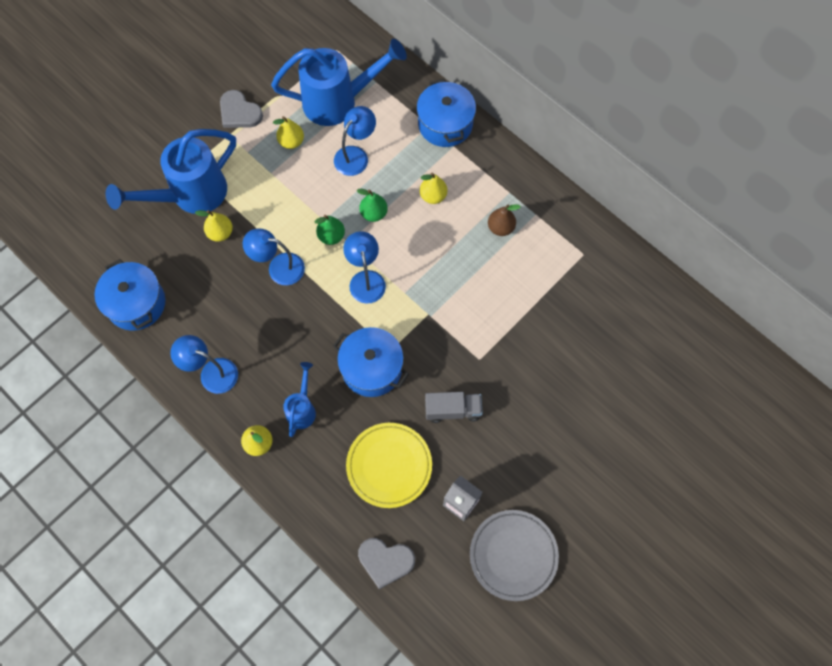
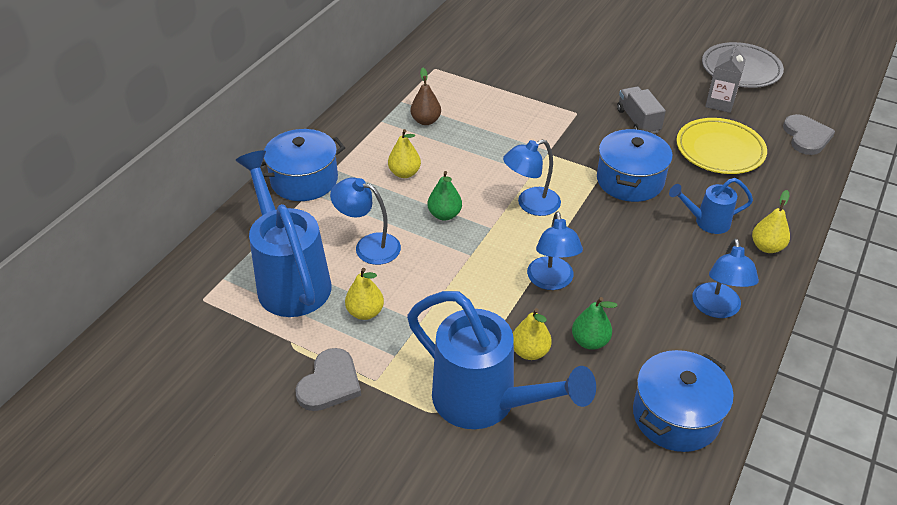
camera: 105 degrees left, 25 degrees down
(331, 236) = (489, 244): green pear -> green pear (590, 341)

